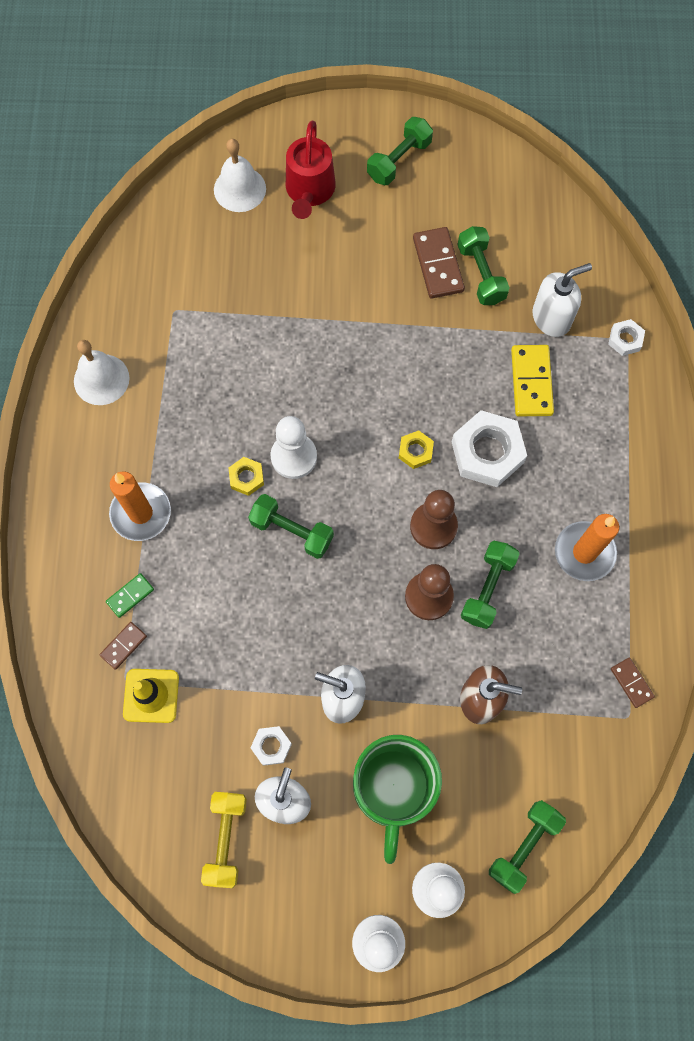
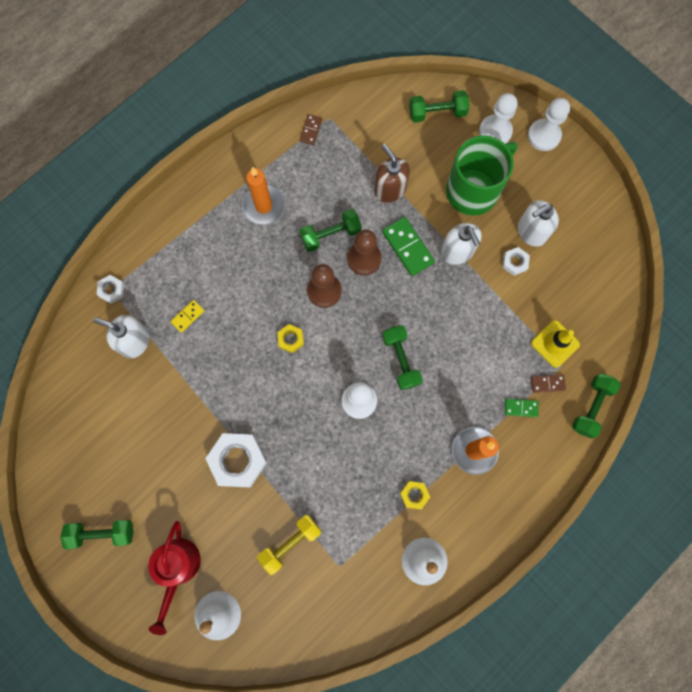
camera: 135 degrees left, 5 degrees up
(226, 839) = (576, 241): yellow dumbbell -> yellow dumbbell (290, 543)
(246, 478) = (396, 414): yellow nut -> yellow nut (414, 495)
(309, 191) = (177, 568): red watering can -> red watering can turned 135 degrees clockwise
(398, 652) = (407, 247): none -> green domino
(438, 265) = (158, 437): brown domino -> none
(481, 274) = (141, 407): green dumbbell -> green dumbbell (591, 407)
(487, 452) = (254, 302): white nut -> white nut (238, 460)
(531, 382) = (188, 316): yellow domino -> yellow domino, size x0.56

